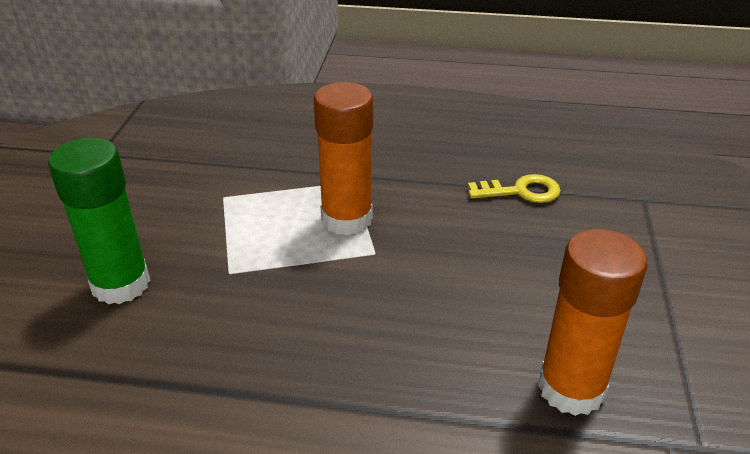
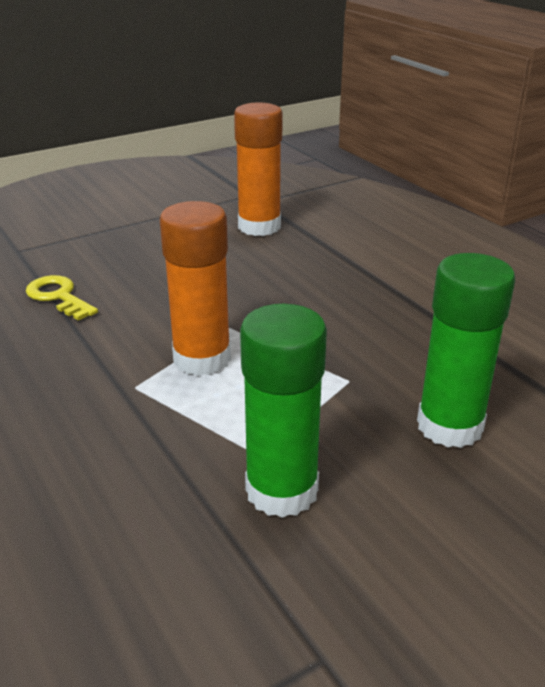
camera: 130 degrees left, 5 degrees down
(188, 188) = (281, 490): none -> green glue stick

